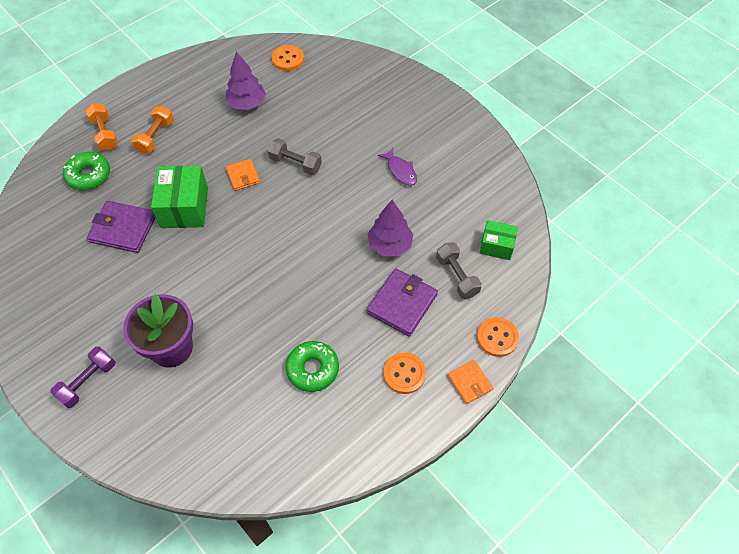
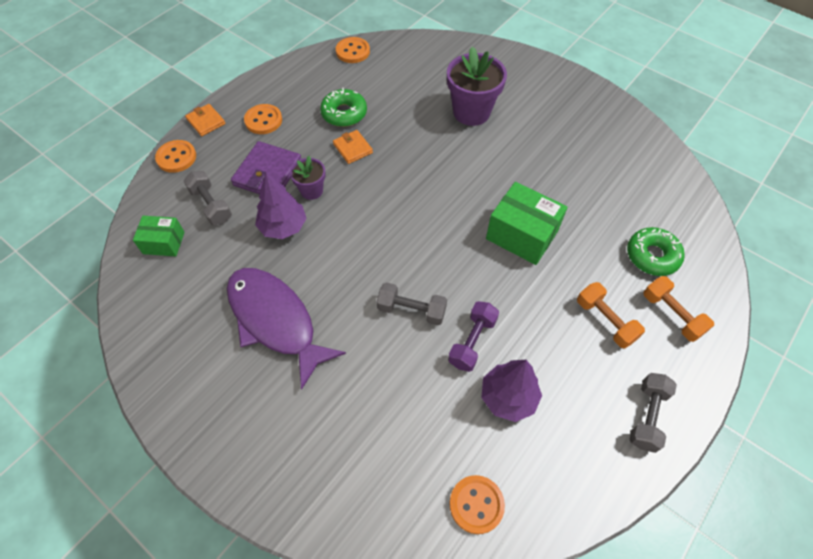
camera: 170 degrees right, 0 degrees up
(88, 382) = (528, 82): purple dumbbell -> purple dumbbell (472, 342)
(123, 229) = (574, 203): purple wallet -> none
(155, 137) = (605, 321): orange dumbbell -> orange dumbbell turned 45 degrees counterclockwise
(163, 83) = (647, 416): none -> grey dumbbell
(184, 207) = (522, 235): green box -> green box turned 45 degrees counterclockwise
(243, 176) = (470, 283): orange wallet -> orange wallet (353, 148)
(283, 474) = (353, 51): none -> orange button
(360, 277) = (311, 190): none -> purple flower pot
(400, 171) = (275, 321): purple fish -> purple fish, size x2.20

